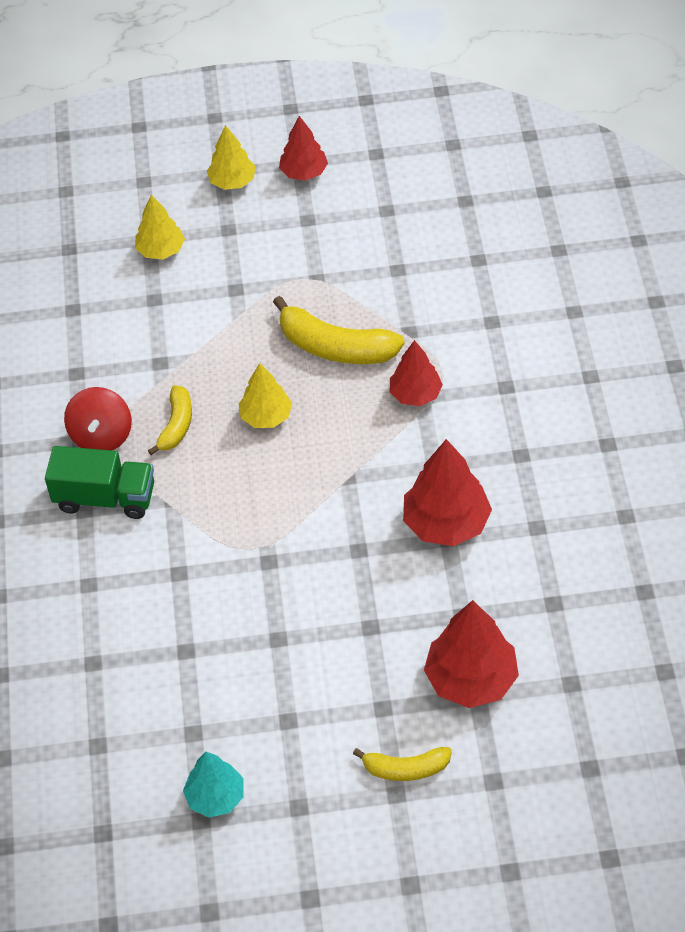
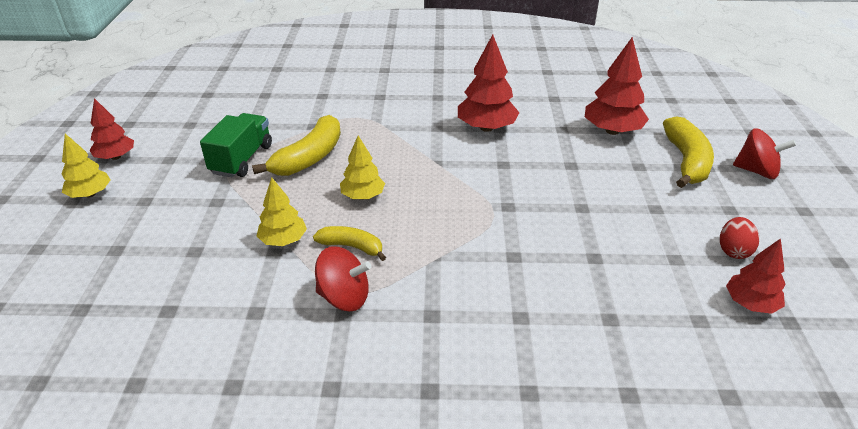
camera: 85 degrees left, 15 degrees down
(105, 498) = (420, 299): green truck -> green truck (242, 159)
(161, 250) = (136, 243): yellow tree -> yellow tree (283, 240)
(215, 797) = (733, 251): turquoise tree -> red egg
(396, 857) = (756, 171): none -> red spinning top
(405, 768) = (686, 161): yellow banana -> yellow banana, size x1.69
(415, 394) = (371, 129): red tree -> red tree (750, 303)

